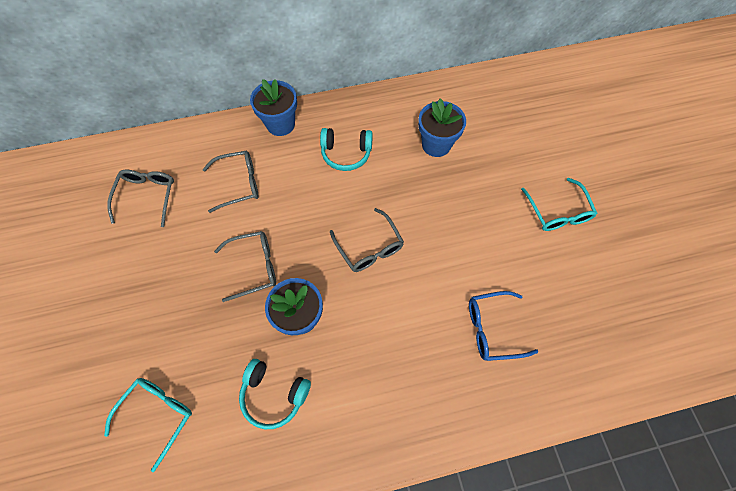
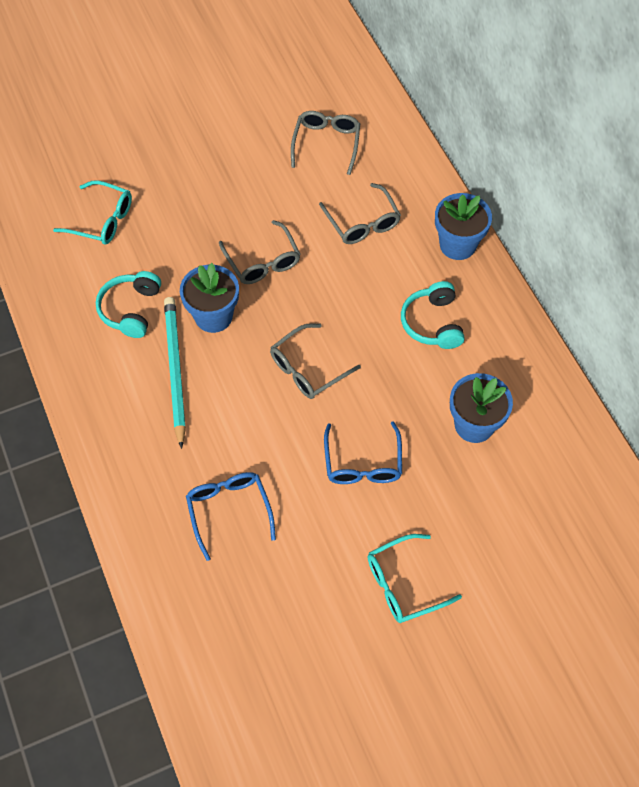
camera: 80 degrees right, 5 degrees down
(147, 197) = (326, 144): grey glasses -> grey glasses turned 75 degrees counterclockwise
(350, 359) = (175, 370): none -> turquoise pencil
(458, 221) = (363, 462): none -> blue glasses

